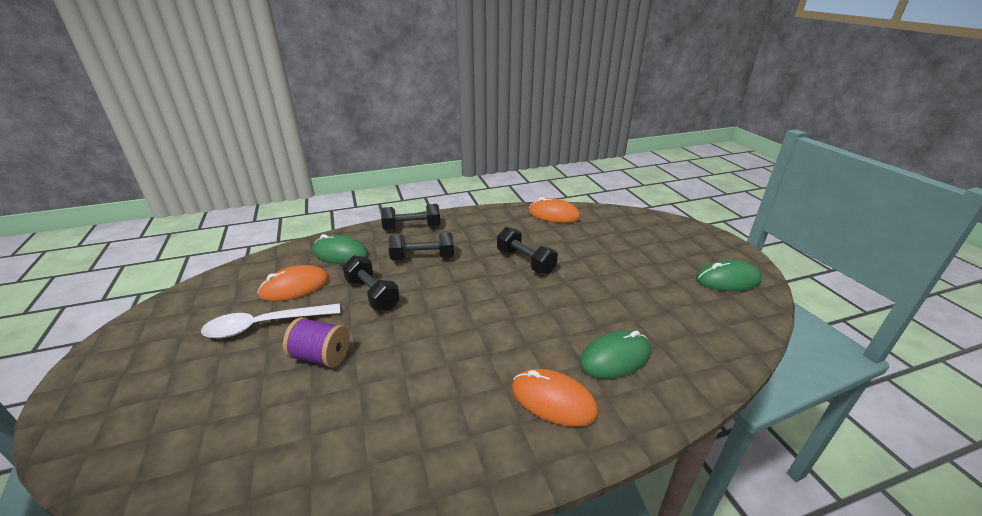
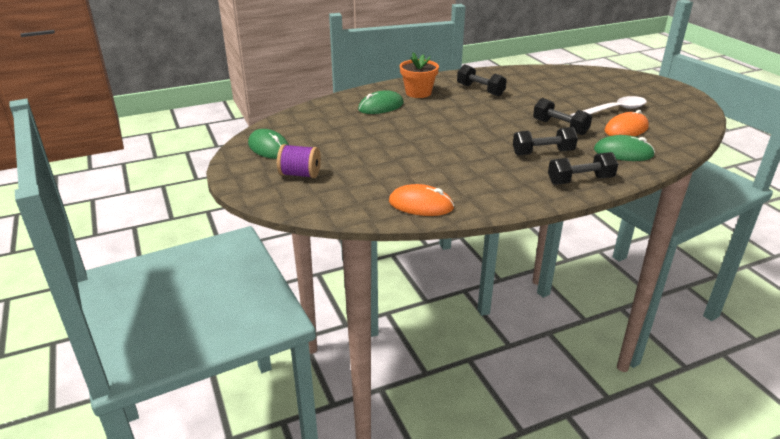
camera: 175 degrees right, 0 degrees up
(321, 356) = (558, 100): purple spool -> purple spool (300, 174)
(525, 262) = (446, 153): black dumbbell -> black dumbbell (480, 90)
(553, 400) = (418, 93): orange mouse -> orange flower pot
(728, 279) = (269, 148): green mouse -> green mouse turned 60 degrees clockwise

